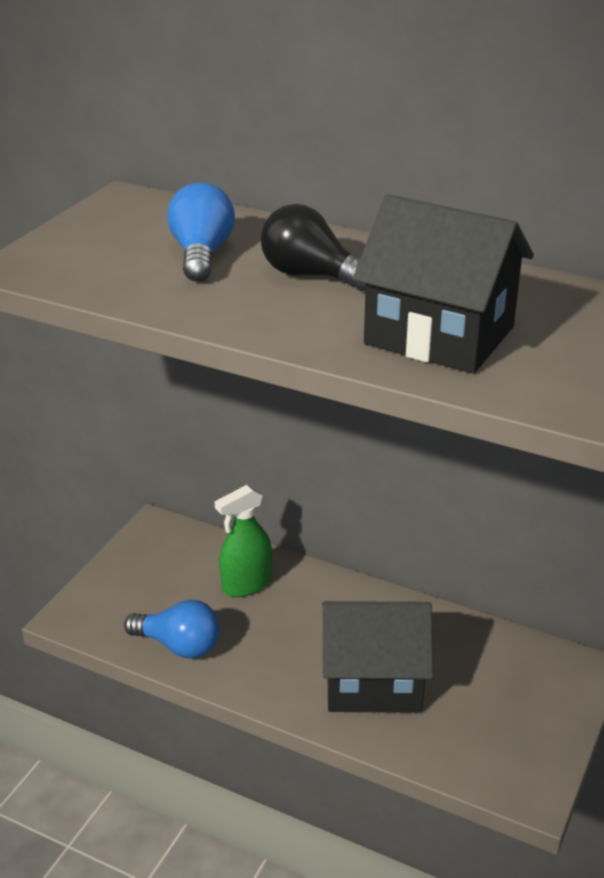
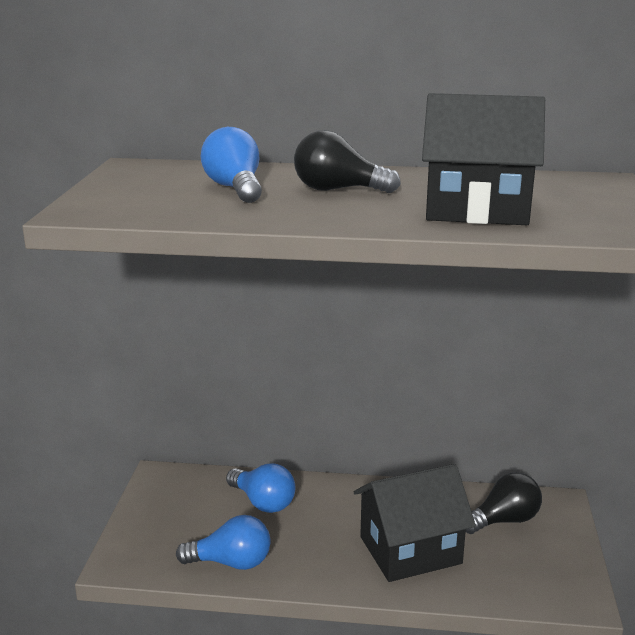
camera: 20 degrees left, 10 degrees down
(246, 584) = (263, 502): green spray bottle -> blue light bulb
(501, 673) = (504, 520): none -> black light bulb

